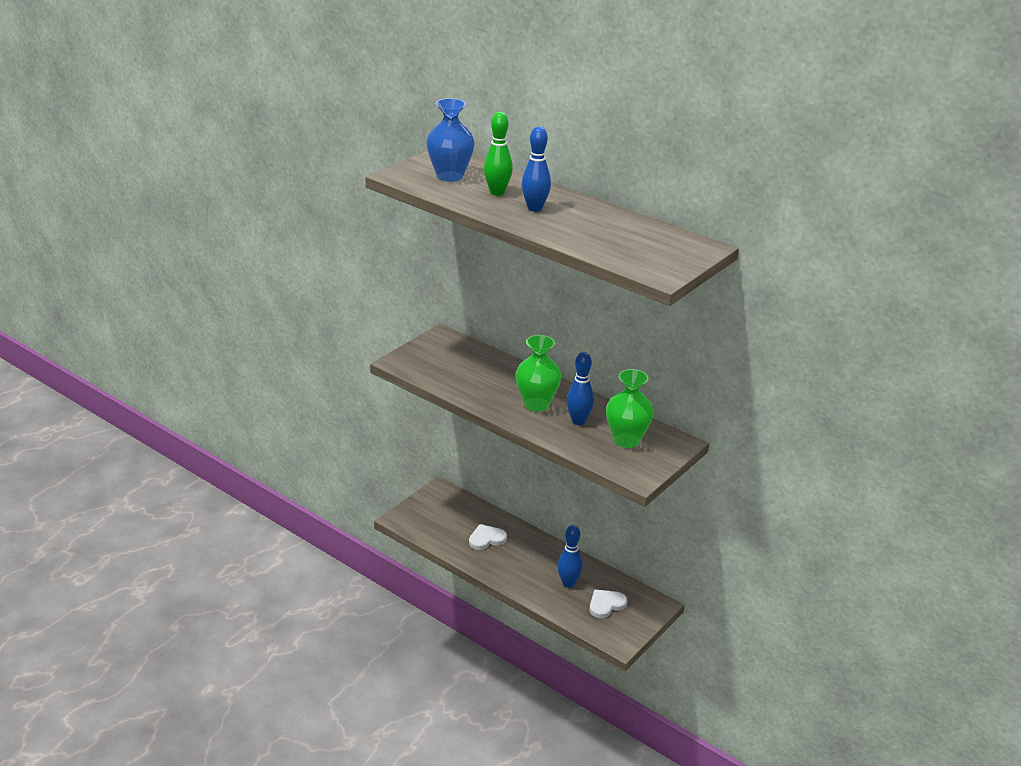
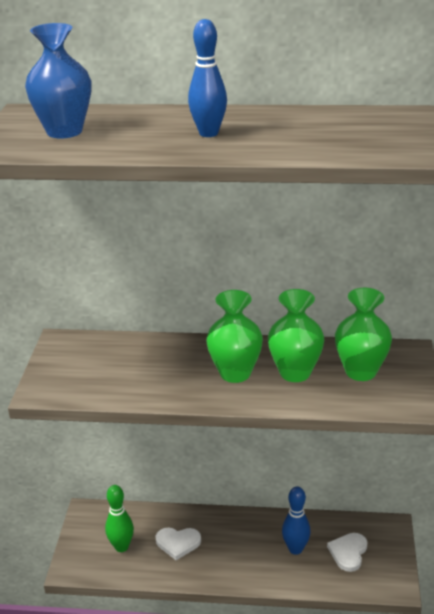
camera: 30 degrees left, 0 degrees up
(486, 539) = (178, 543): white heart -> white heart turned 120 degrees counterclockwise
(497, 192) = (143, 131): green bowling pin -> green bowling pin (121, 547)
(578, 421) = (295, 372): blue bowling pin -> green vase

